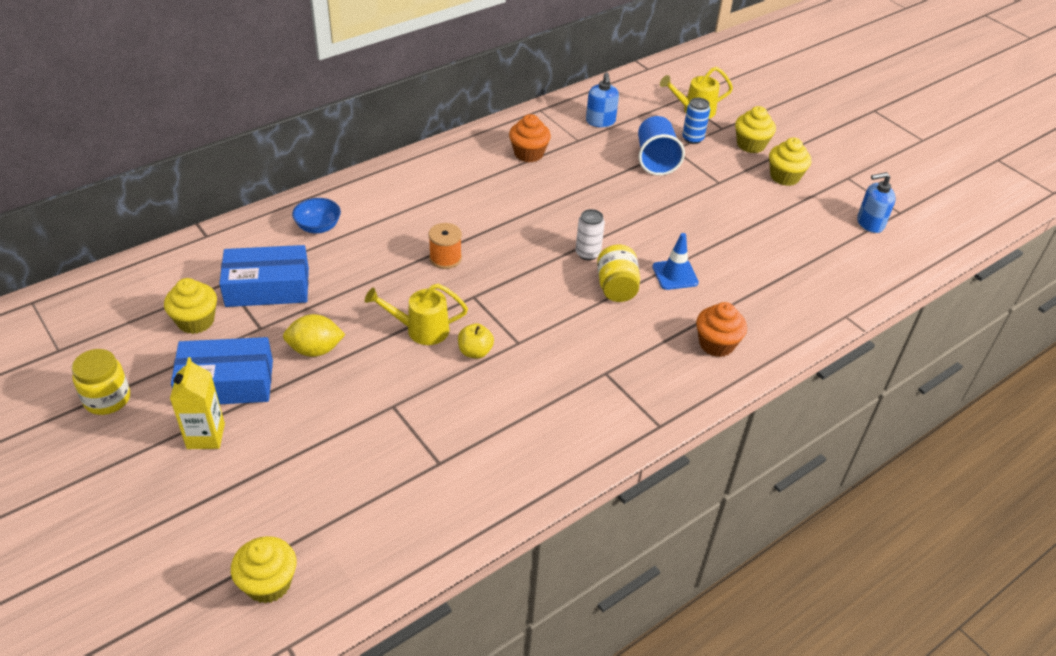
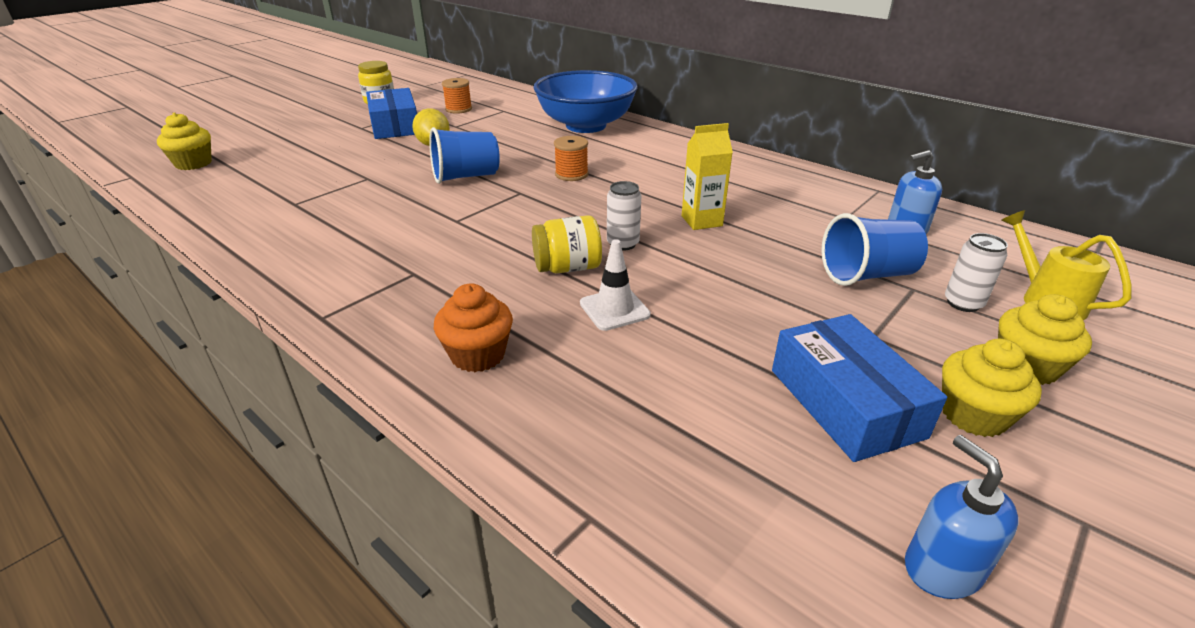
camera: 80 degrees right, 10 degrees down
(196, 321) = (458, 109): yellow cupcake -> orange spool
(206, 436) = (342, 128): yellow carton -> yellow carton (701, 221)
(267, 287) = (503, 121): blue box -> blue box (845, 402)
(318, 227) = (586, 126): blue bowl -> blue bowl, size x2.39
(421, 330) = (466, 177): yellow watering can -> blue cup
(475, 352) = (439, 202): yellow apple -> none
(528, 153) = (783, 193): orange cupcake -> none
(675, 275) = (614, 309): blue traffic cone -> white traffic cone
(692, 138) = (963, 303): blue can -> white can

